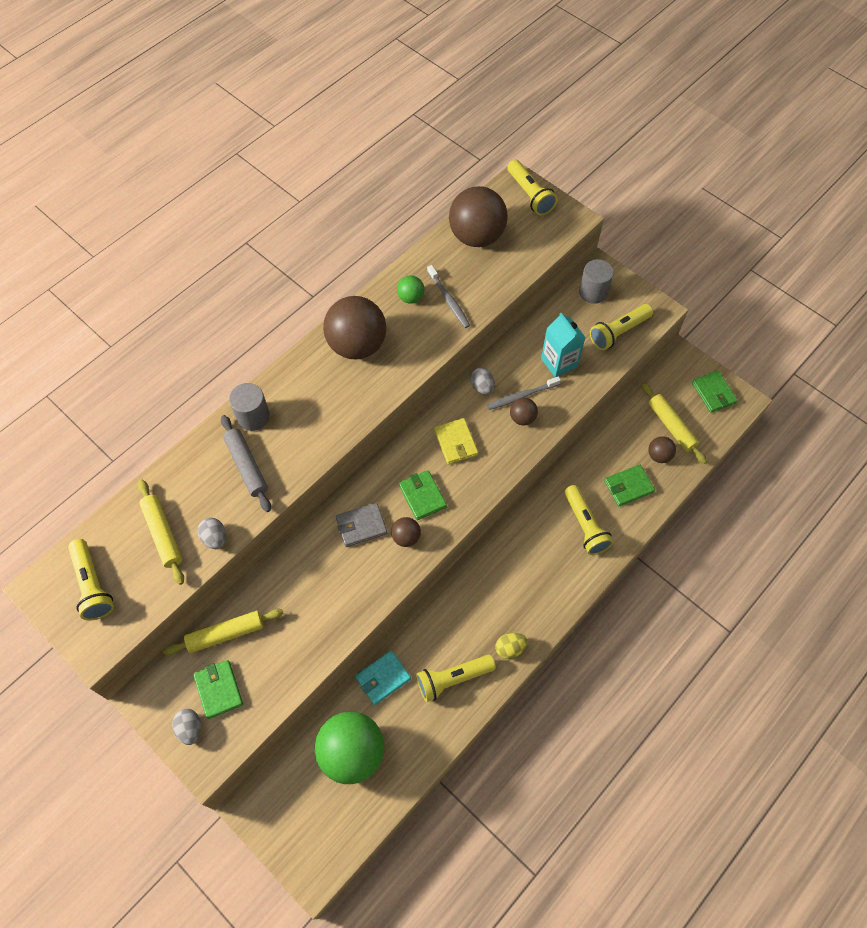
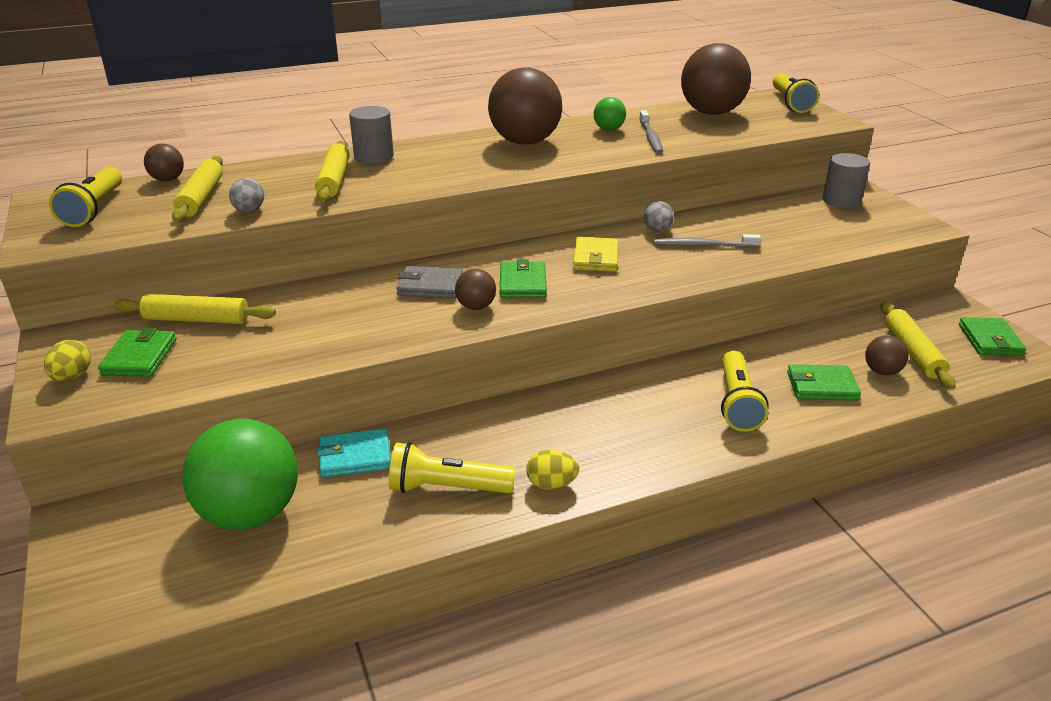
camera: 25 degrees right, 30 degrees down
(190, 728) = (72, 377): grey egg -> yellow egg
(247, 466) = (334, 180): grey rolling pin -> yellow rolling pin
(522, 418) = (693, 260): brown ball -> brown ball (168, 180)
(559, 362) = (768, 234): turquoise carton -> none
(618, 332) = (861, 230): yellow flashlight -> none

